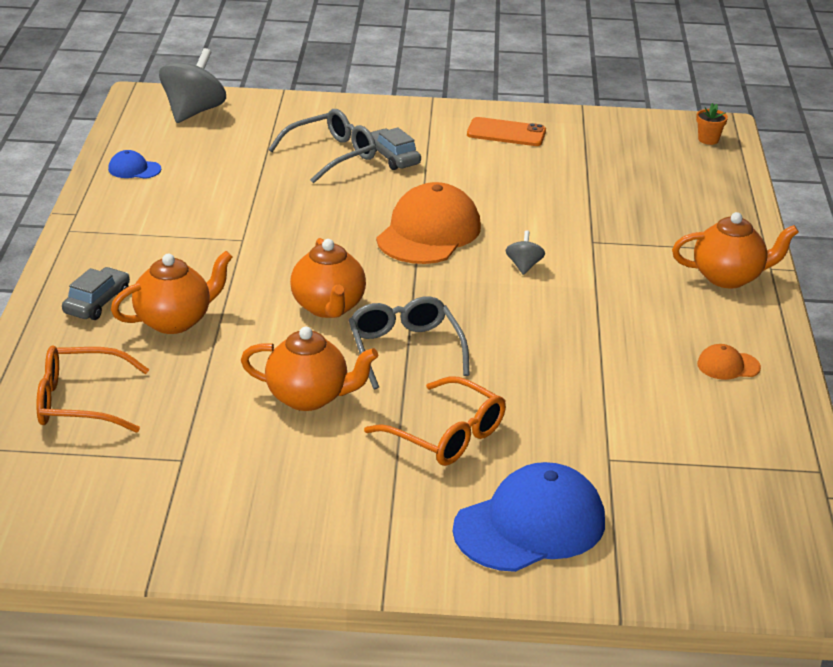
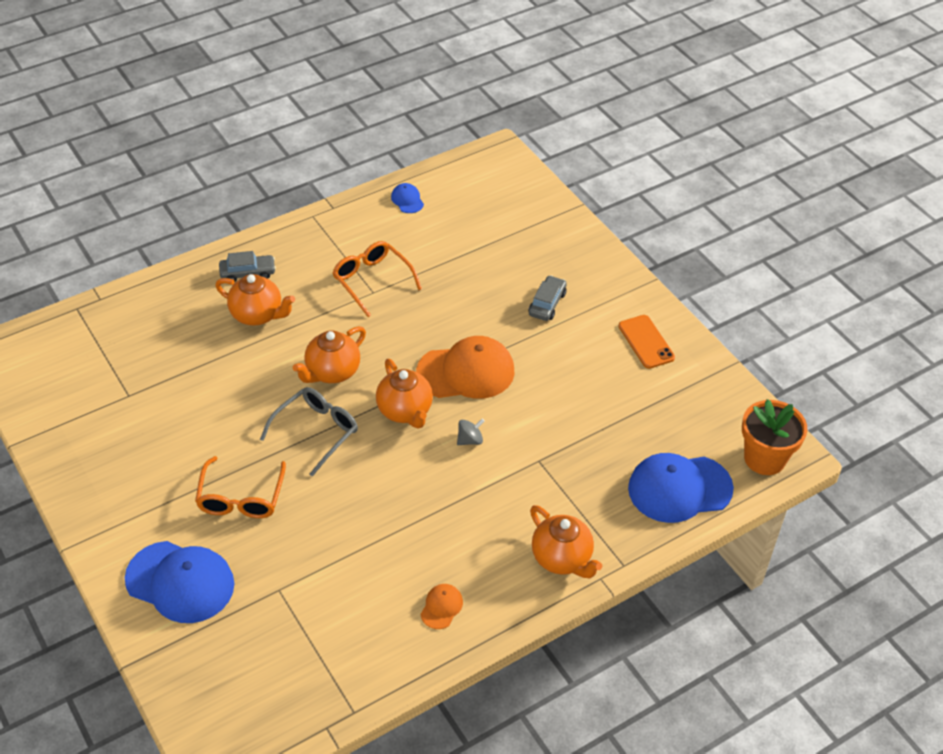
camera: 55 degrees right, 15 degrees up
(79, 402) = (147, 324): orange glasses -> orange glasses (372, 281)
(193, 112) = (505, 182): grey spinning top -> none
(308, 397) = (229, 415): orange teapot -> orange teapot (405, 411)
(332, 155) = (519, 274): grey glasses -> none
(702, 189) = (679, 488): none -> blue cap
(708, 139) = (764, 458): orange flower pot -> orange flower pot, size x2.19
(728, 366) = (441, 607): orange cap -> orange cap turned 60 degrees clockwise

